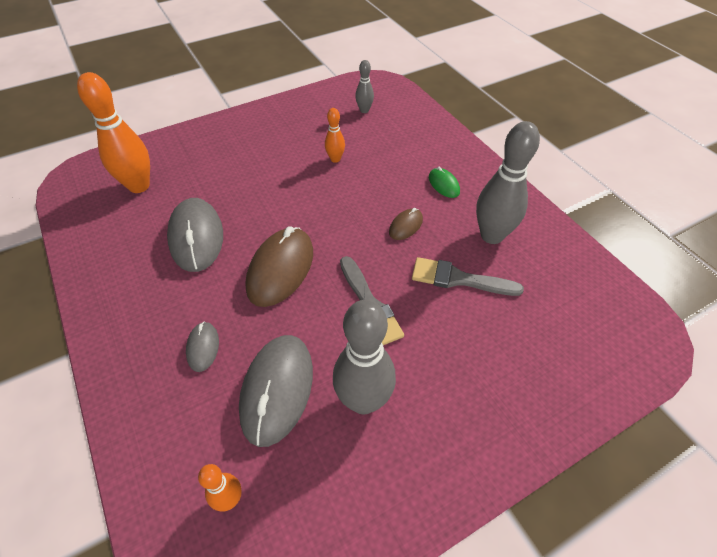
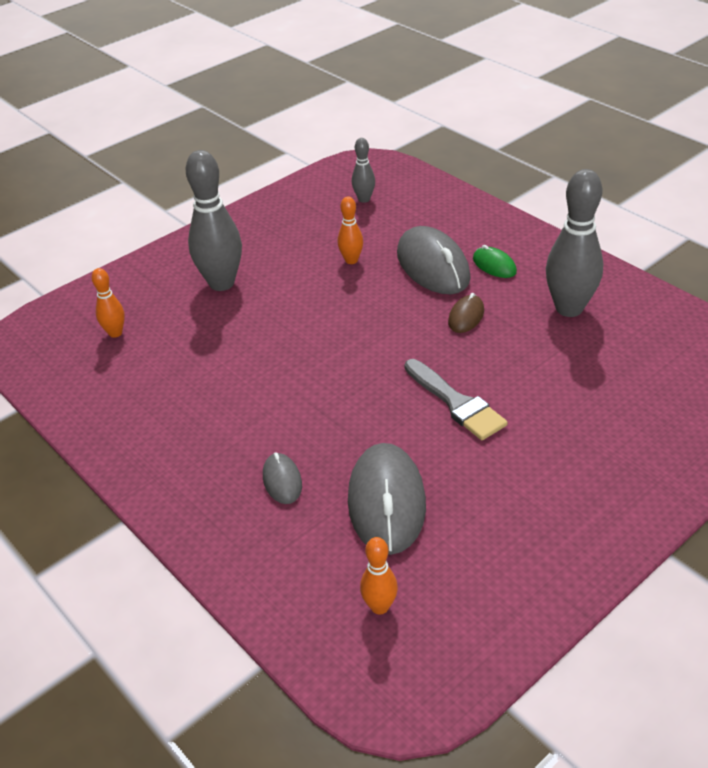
camera: 10 degrees left, 10 degrees down
(139, 186) = (115, 333): orange bowling pin -> orange bowling pin, size x0.51
(196, 237) = (218, 374): grey mouse -> grey mouse (433, 266)
(280, 269) = (337, 387): brown mouse -> none
(363, 401) = (486, 492): grey bowling pin -> grey bowling pin (221, 283)
(458, 279) = (546, 359): grey brush -> none

